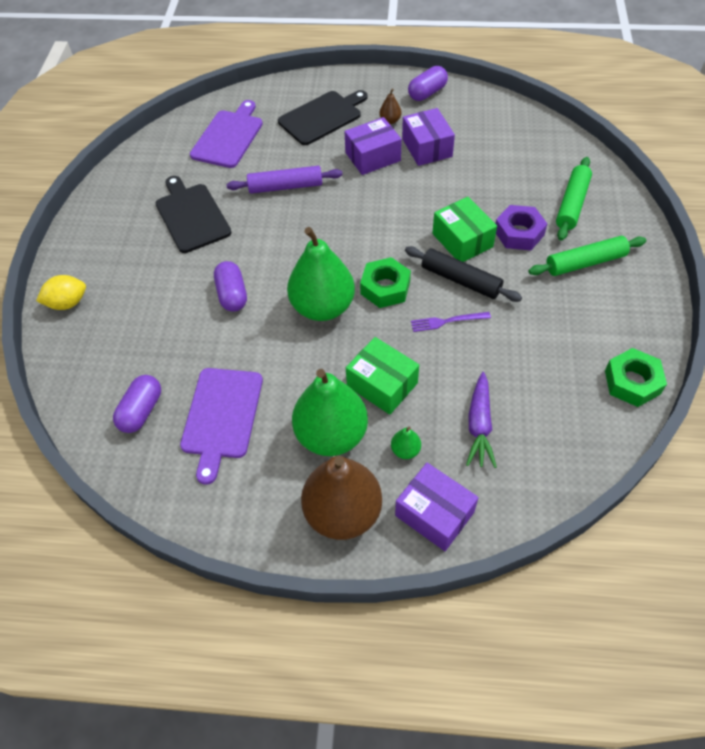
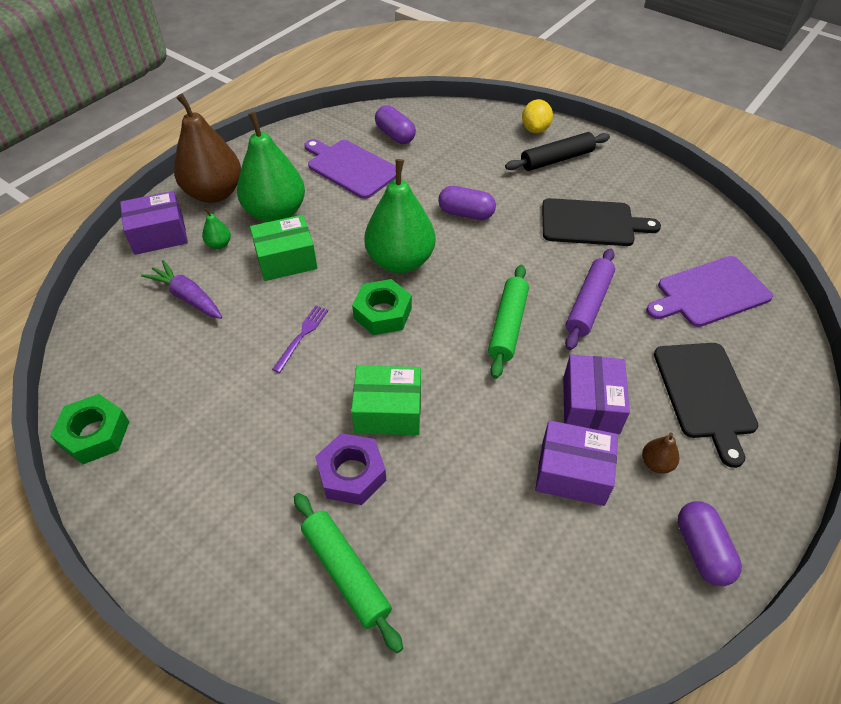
camera: 120 degrees right, 5 degrees down
(228, 137) = (709, 293): purple cutting board -> purple cutting board turned 105 degrees clockwise
(460, 280) = (338, 376): black rolling pin -> black rolling pin (557, 159)
(585, 262) = (252, 510): green rolling pin -> green rolling pin (508, 325)

